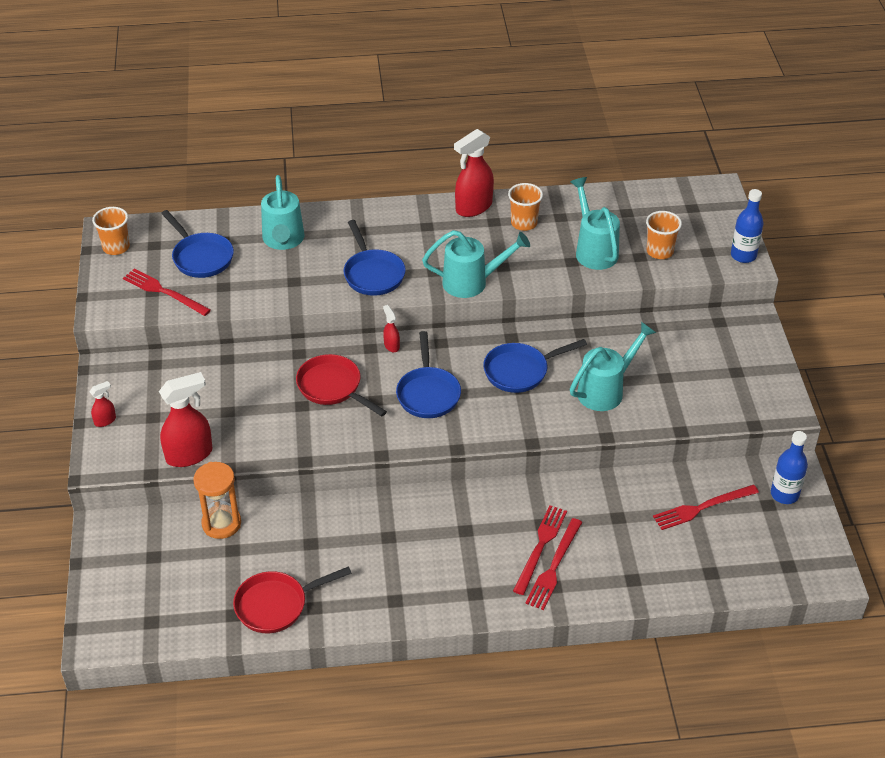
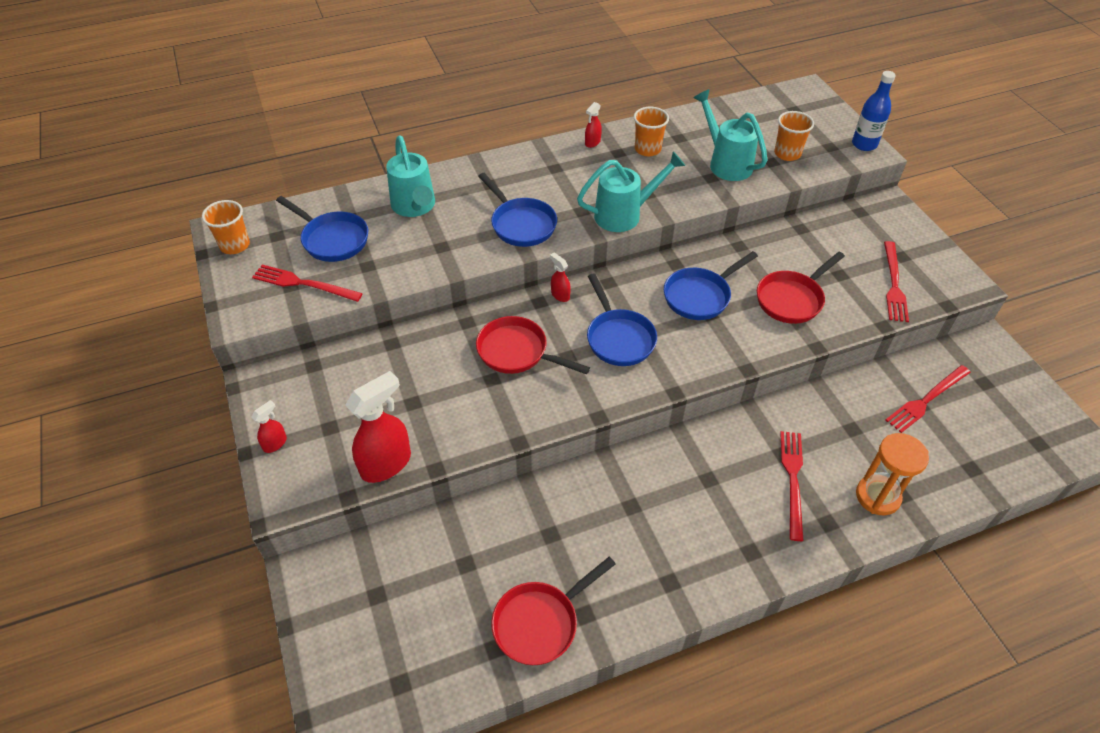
camera: 15 degrees left, 5 degrees up
(221, 523) = (442, 534): orange hourglass -> orange hourglass (877, 496)
(473, 207) = (592, 142): red spray bottle -> red spray bottle, size x0.48
(554, 567) = (817, 500): red fork -> red fork (894, 284)
(605, 390) = (791, 299): turquoise watering can -> red pan
(784, 494) = (993, 369): blue bottle -> none

